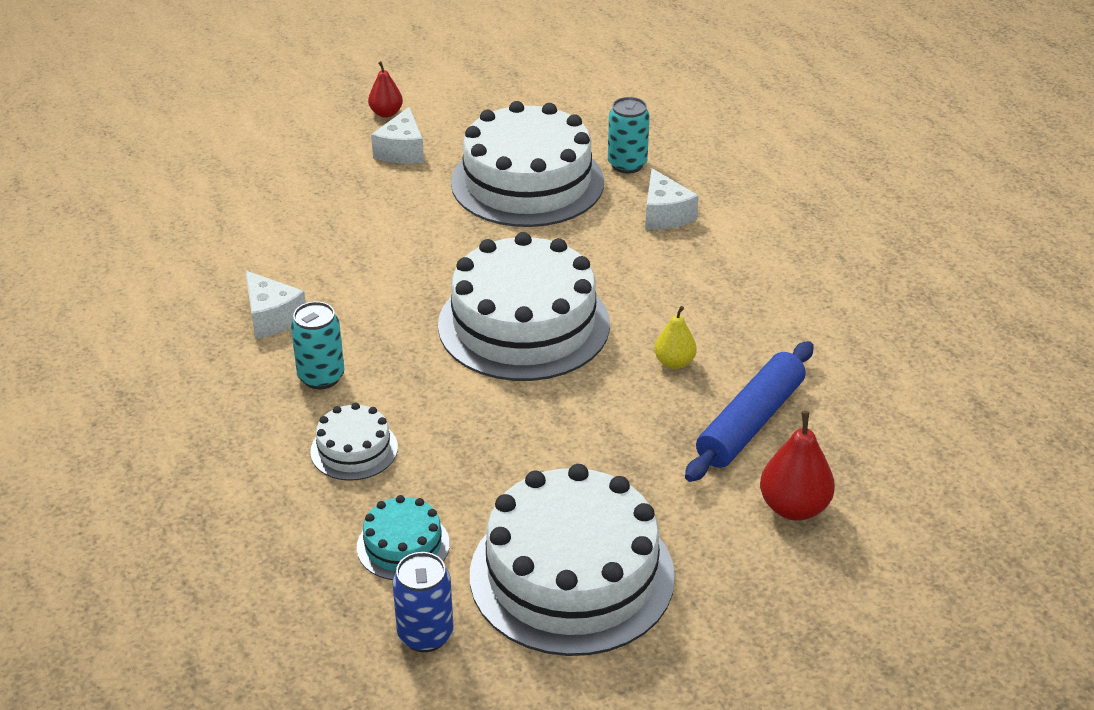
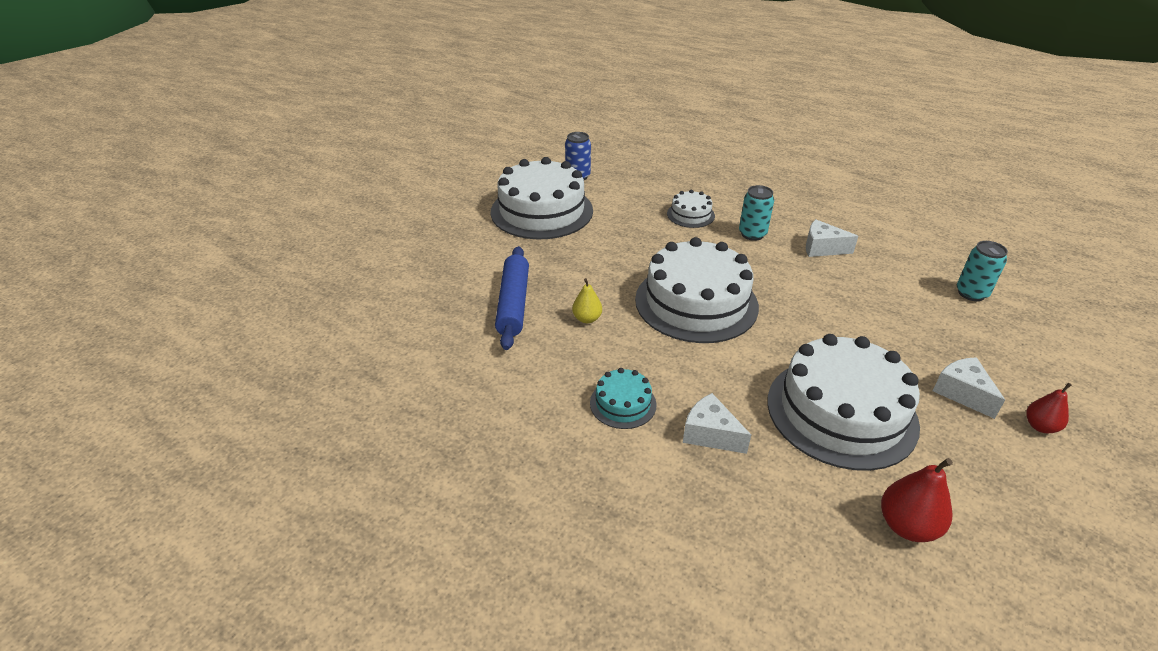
camera: 145 degrees right, 0 degrees up
(403, 545) = (622, 194): turquoise cake -> turquoise cake (623, 403)
(627, 164) = (799, 477): turquoise can -> turquoise can (971, 293)
(794, 507) = (459, 273): red pear -> red pear (907, 526)

